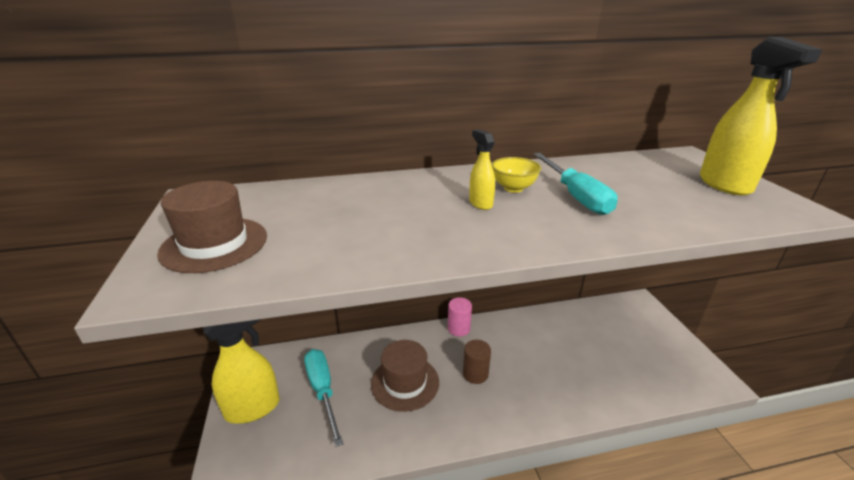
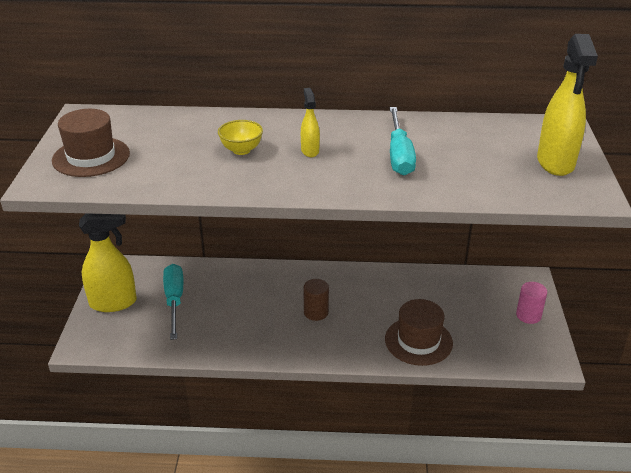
camera: 15 degrees right, 5 degrees up
(405, 382) = (248, 307): brown hat -> brown hat (418, 341)
(459, 328) = (320, 272): pink cylinder -> pink cylinder (528, 315)
(513, 188) = (350, 140): yellow bowl -> yellow bowl (241, 150)

